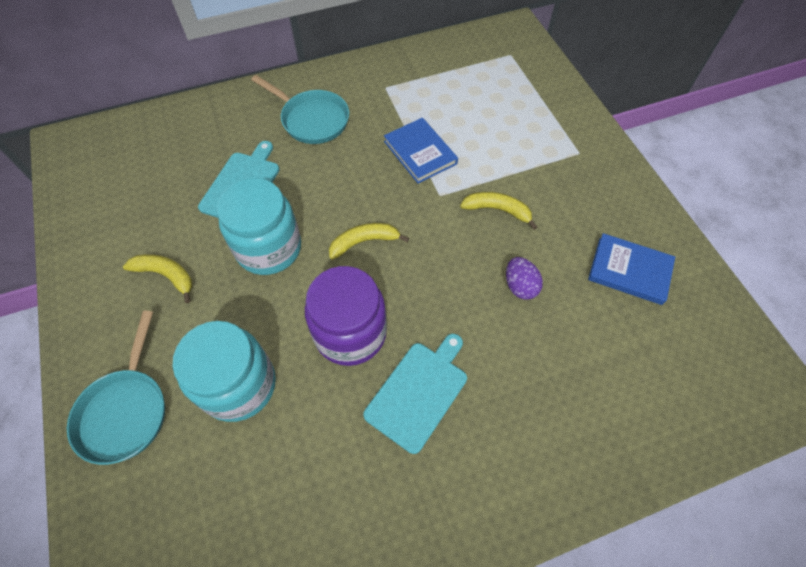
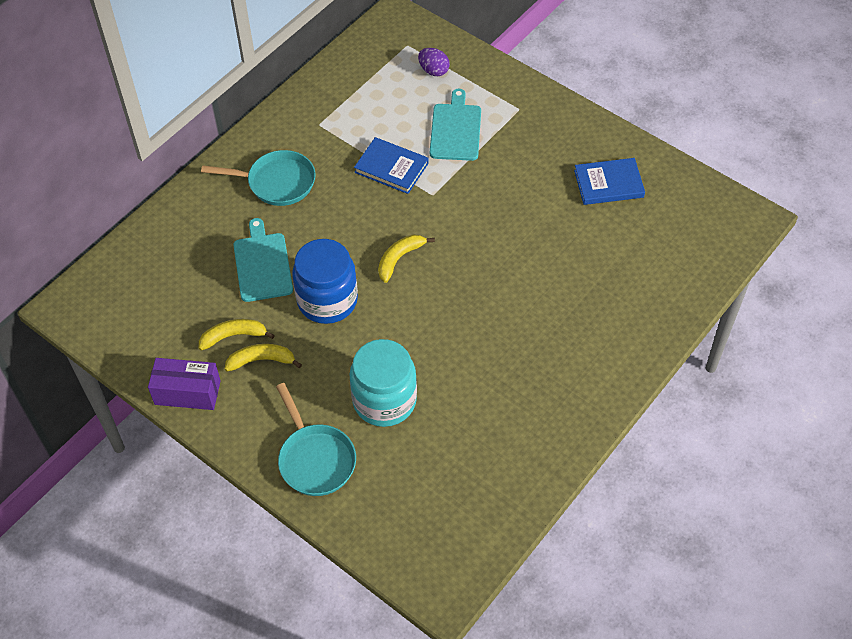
camera: 30 degrees left, 5 degrees down
(82, 271) = (187, 392): none -> purple box
(269, 248) = (327, 300): turquoise jar -> blue jar
(350, 333) = (438, 326): purple jar -> none
(418, 392) = (515, 338): turquoise cutting board -> turquoise cutting board (455, 130)
(497, 210) = (485, 185): yellow banana -> yellow banana (233, 336)
(520, 286) = (538, 233): purple egg -> purple egg (433, 70)

